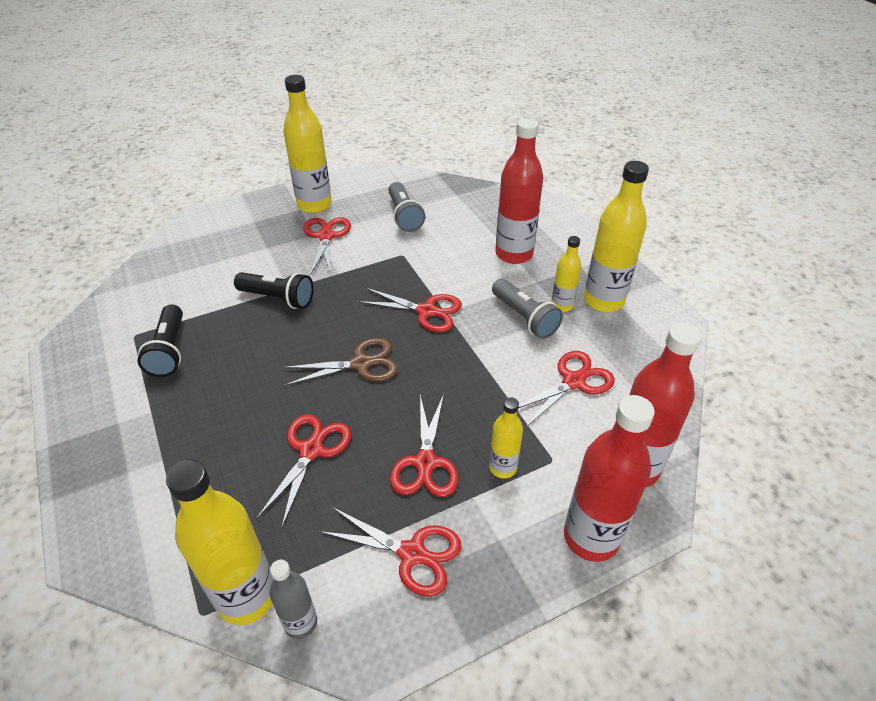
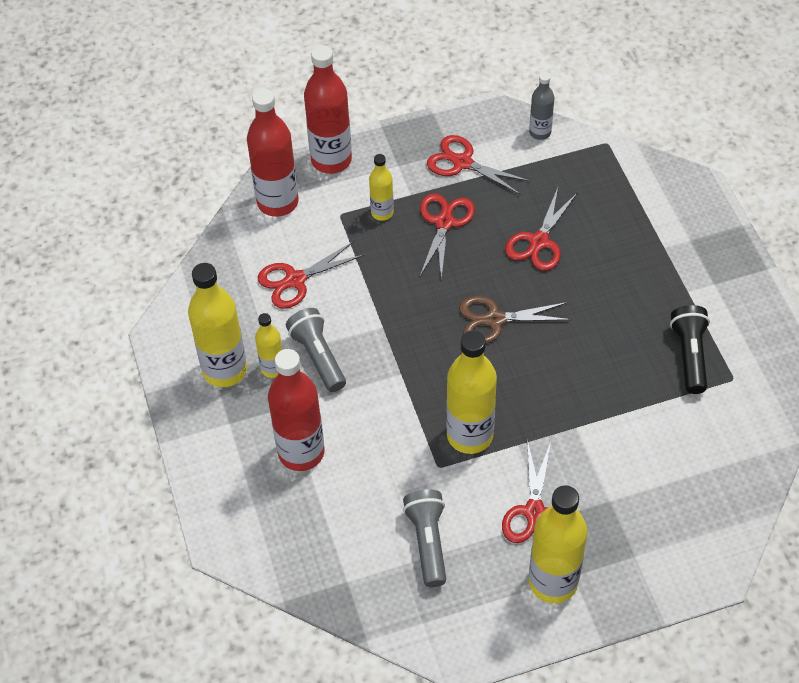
camera: 170 degrees left, 10 degrees up
(247, 596) = (577, 149): yellow bottle -> yellow bottle (470, 435)
(278, 298) = (586, 413): black flashlight -> none
(426, 311) = (421, 377): red scissors -> none

